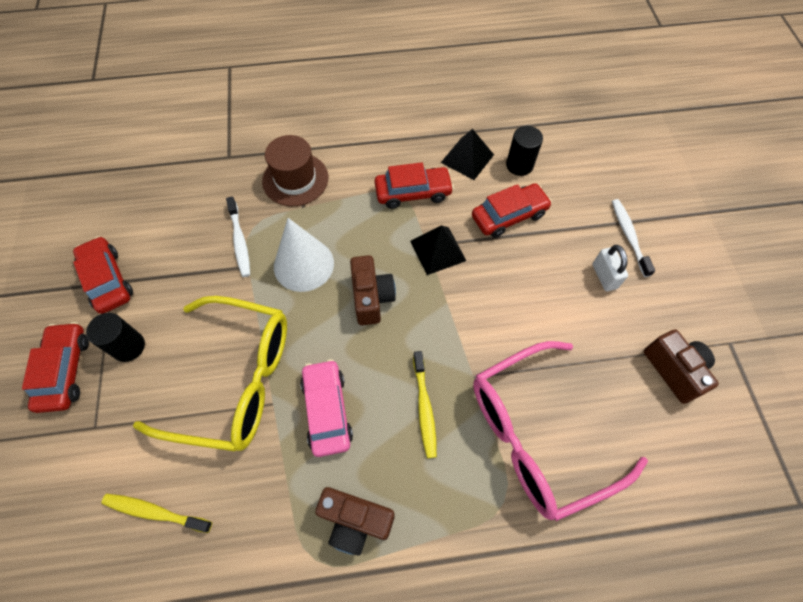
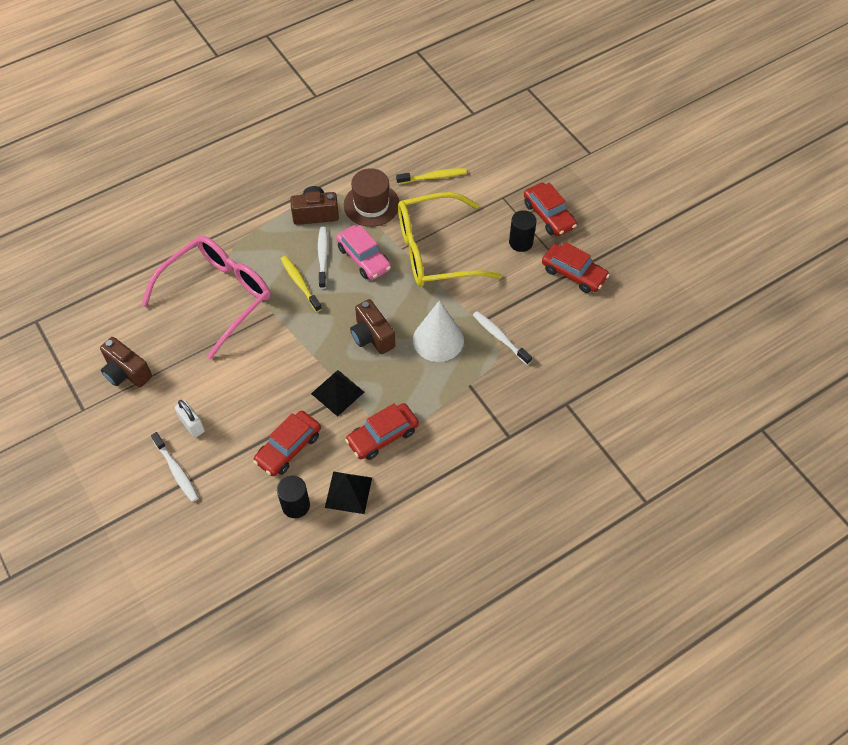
camera: 155 degrees right, 5 degrees down
(295, 179) = (492, 406): brown hat -> brown hat (371, 205)
(378, 437) = (323, 257): none -> white toothbrush

